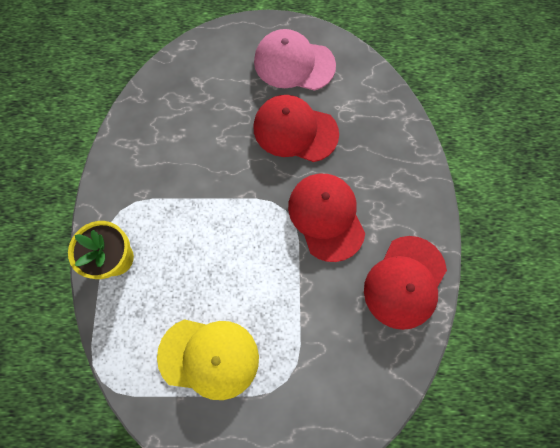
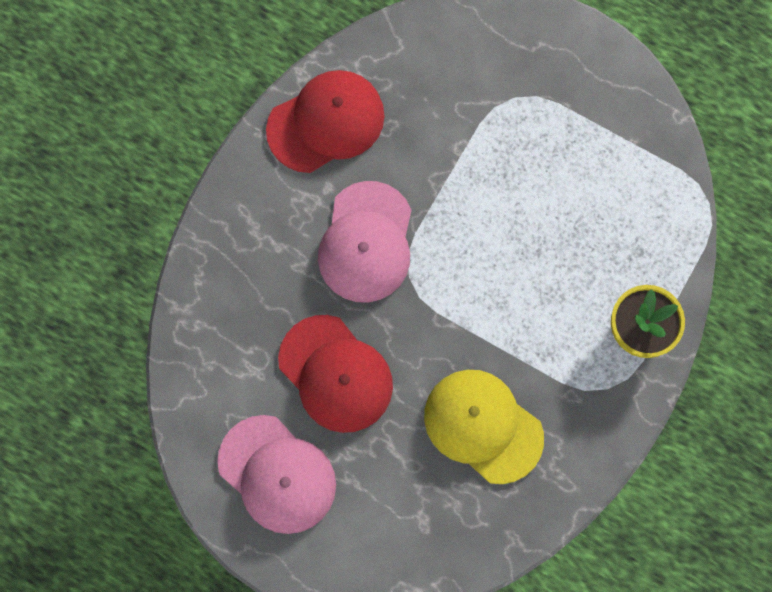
camera: 150 degrees left, 5 degrees up
(209, 357) = (583, 164): yellow cap -> yellow cap (483, 426)
(326, 217) = (366, 242): red cap -> pink cap

